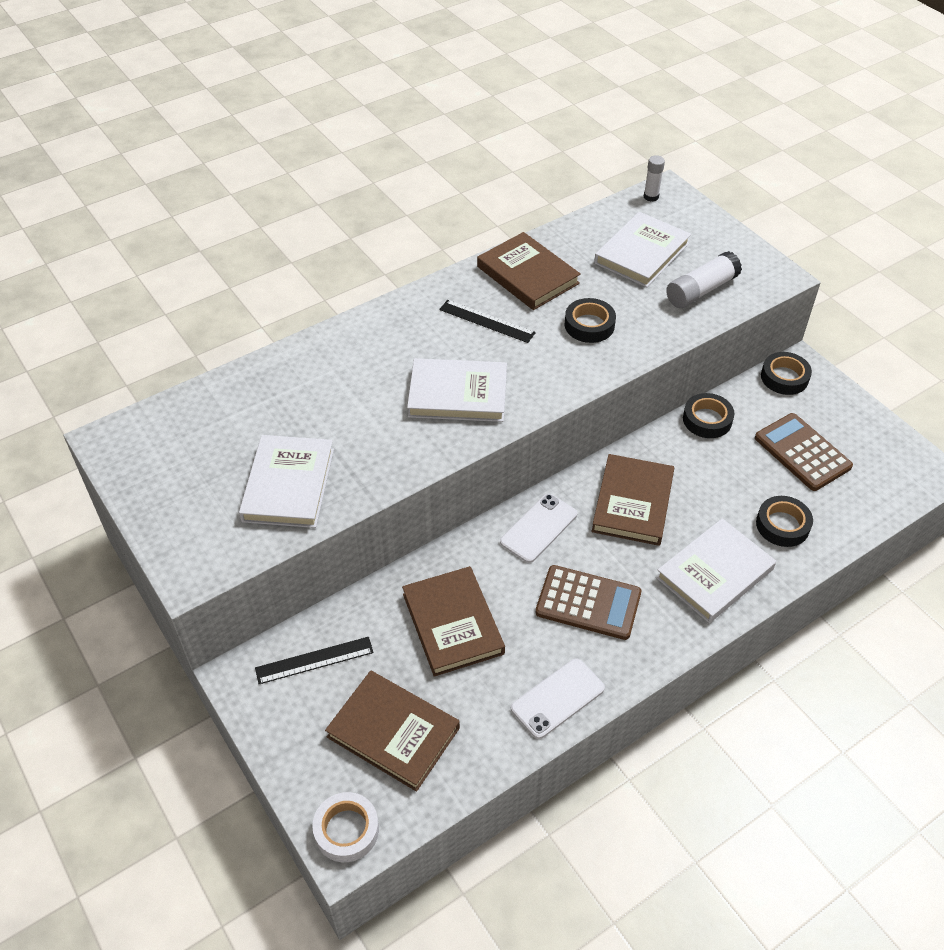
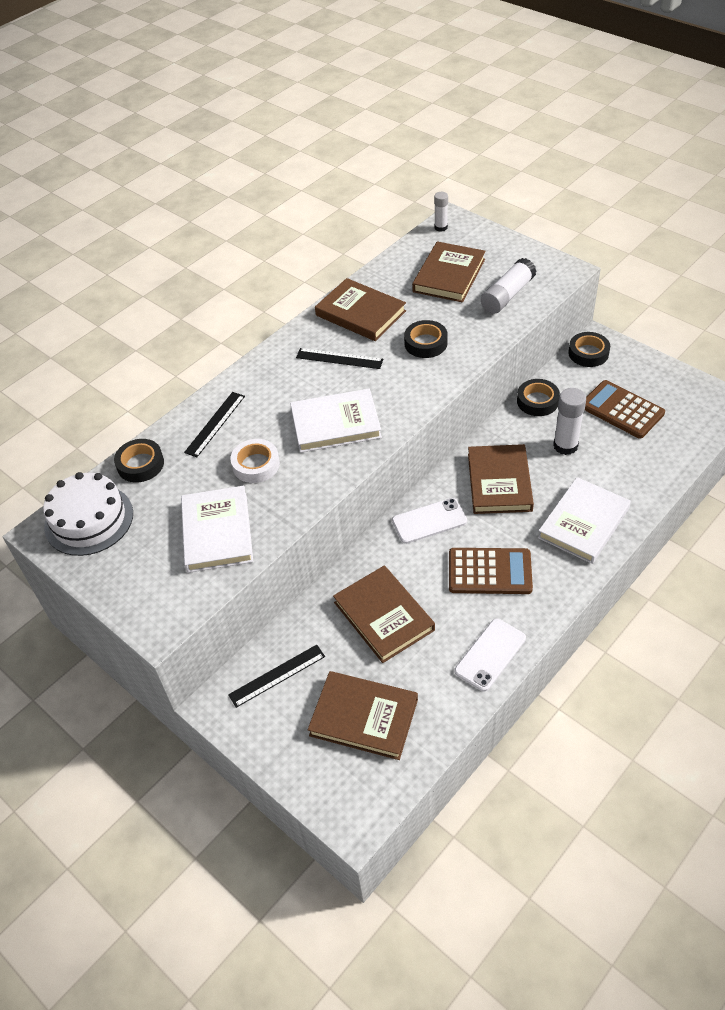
camera: 10 degrees left, 0 degrees up
(158, 438) = (89, 520): none -> white cake
(327, 364) = (215, 424): none -> black ruler
(346, 830) = (351, 807): white tape -> white tape (256, 465)
(539, 528) = (429, 521): white phone -> white phone turned 45 degrees clockwise
(642, 253) = (449, 275): white book -> brown book
(722, 479) = (565, 446): none -> white glue stick
(782, 525) = (625, 471): black tape -> black tape (140, 464)

